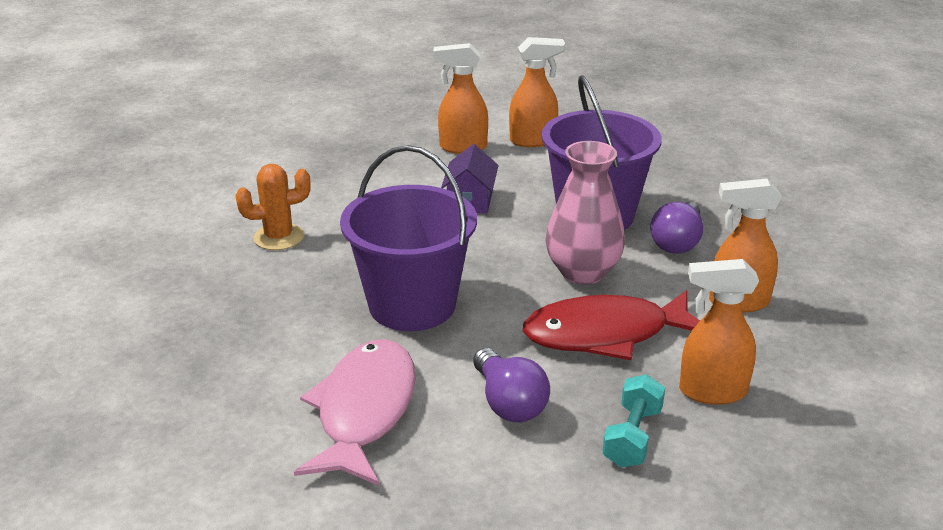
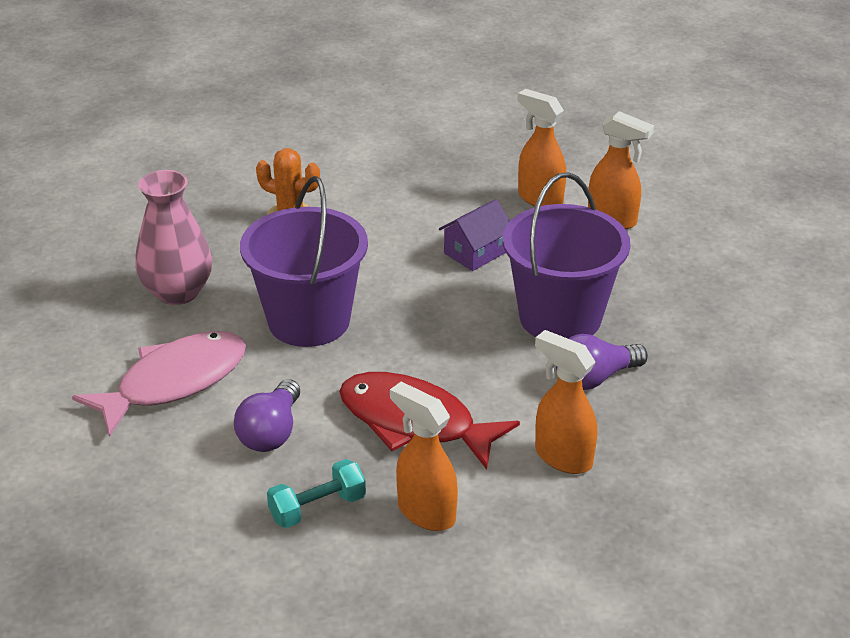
camera: 40 degrees right, 5 degrees up
(583, 272) = (473, 362): pink vase -> pink vase (177, 292)

